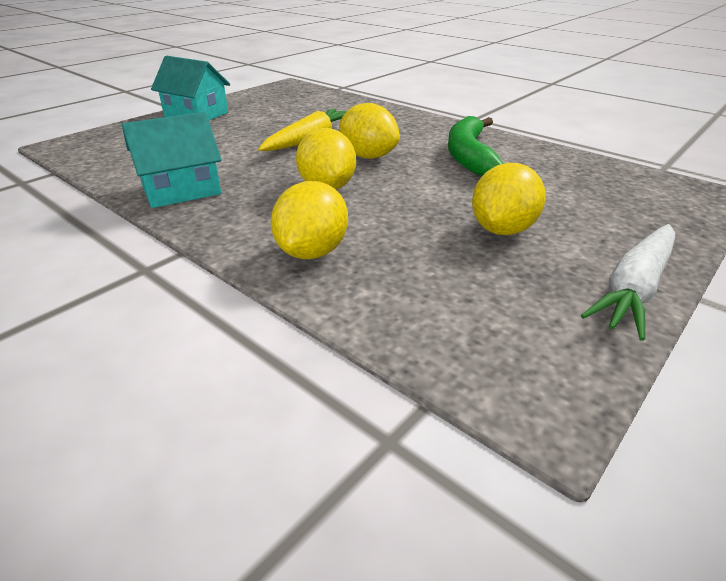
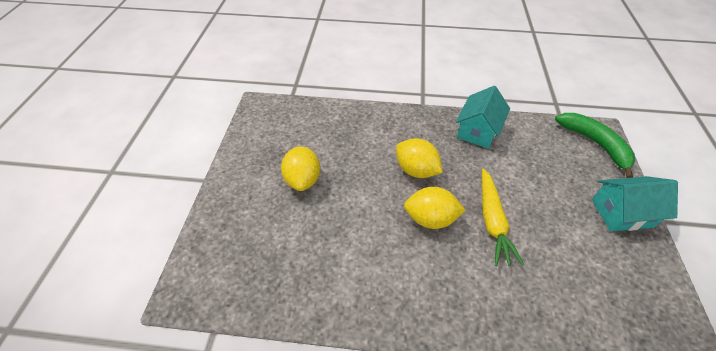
camera: 145 degrees right, 15 degrees up
(312, 252) = (373, 125): yellow lemon -> none
(469, 156) = (367, 262): green banana -> green banana (595, 144)
(634, 289) = (233, 166): white carrot -> none

